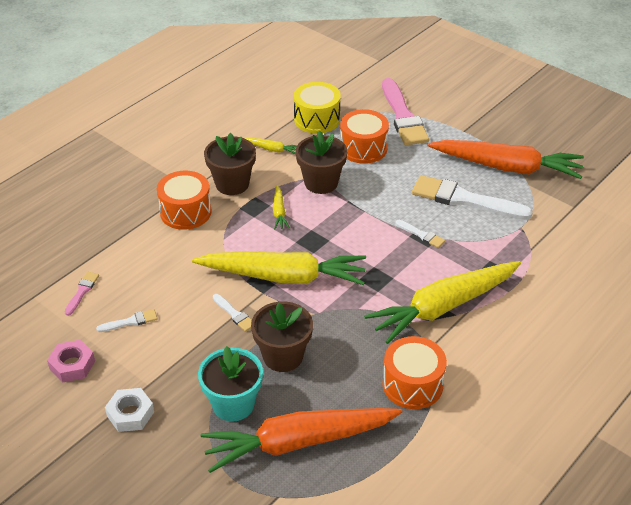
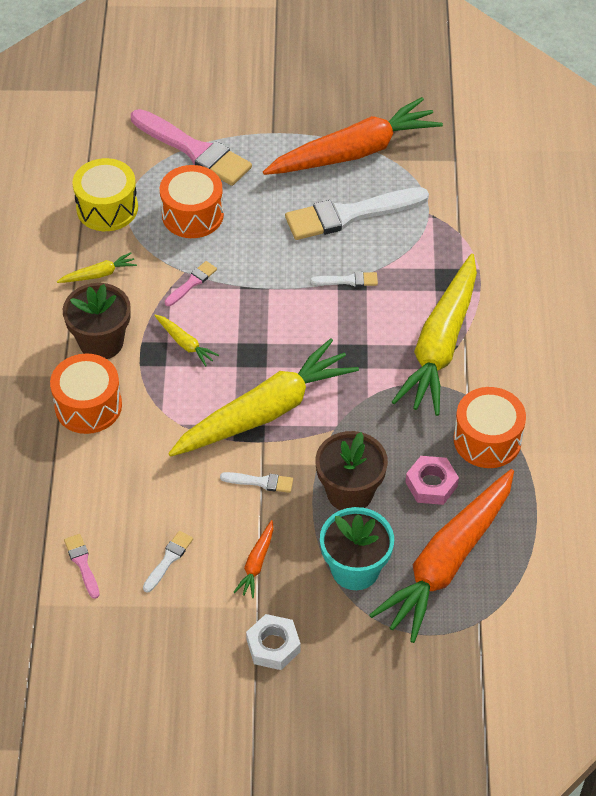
camera: 40 degrees left, 10 degrees up
(72, 365) = (163, 642): pink nut -> pink nut (431, 484)
(177, 359) = (256, 563): none -> orange carrot
(321, 183) = (192, 283): brown flower pot -> pink brush

